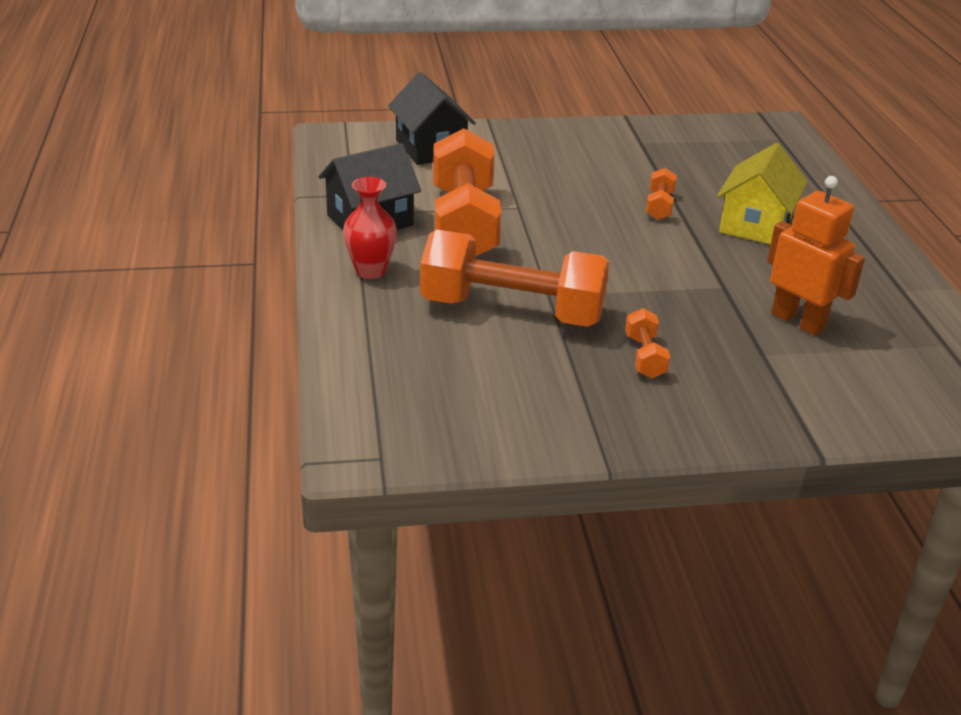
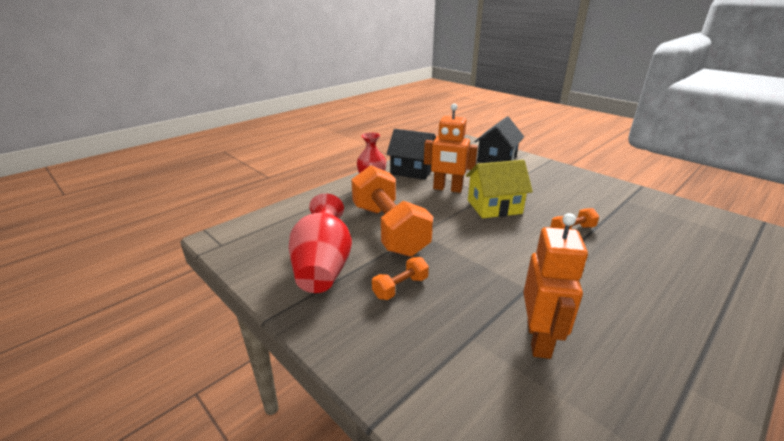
camera: 55 degrees right, 5 degrees down
(464, 223) = (447, 189): orange dumbbell -> orange robot
(544, 392) = (323, 267): none -> red vase
(755, 225) = (625, 272): yellow house -> yellow house (494, 207)

